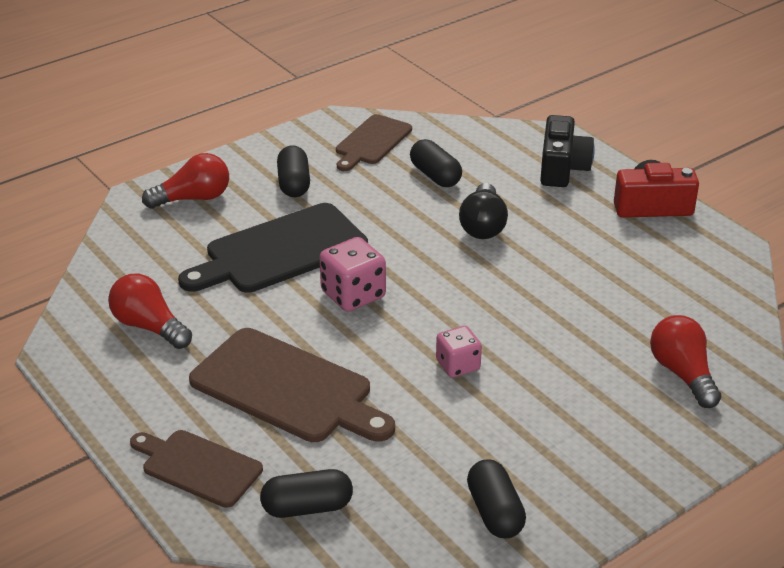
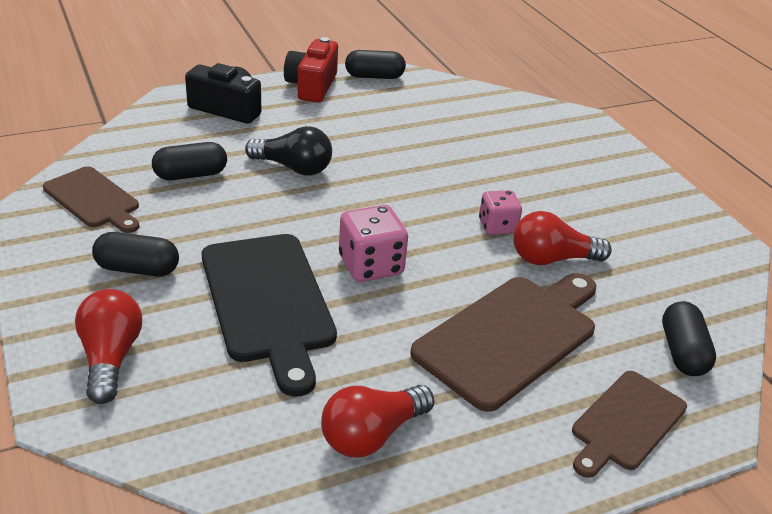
camera: 80 degrees left, 0 degrees up
(495, 512) = (682, 248): black capsule -> black capsule (374, 77)
(682, 374) = (530, 129): red light bulb -> red light bulb (552, 259)

